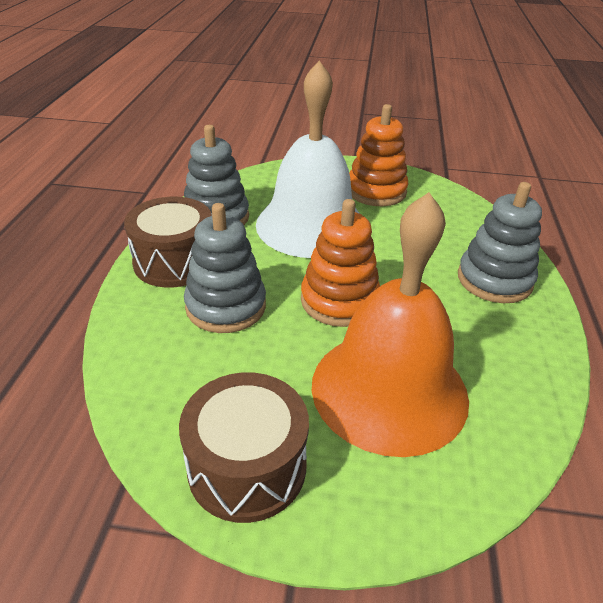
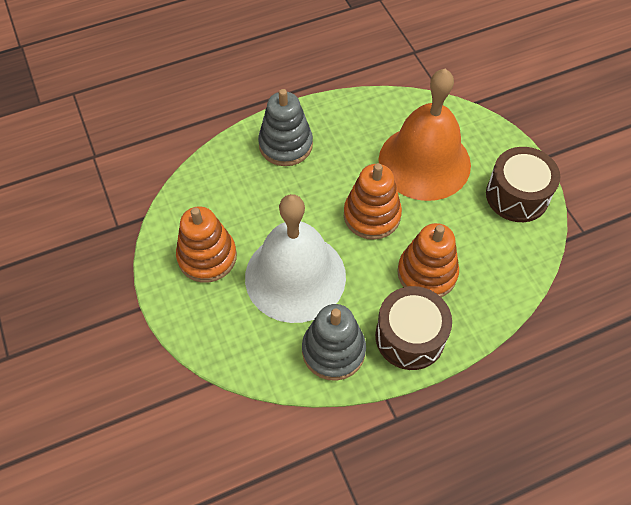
camera: 120 degrees left, 20 degrees up
(226, 306) = (427, 273): grey stacking toy -> orange stacking toy

